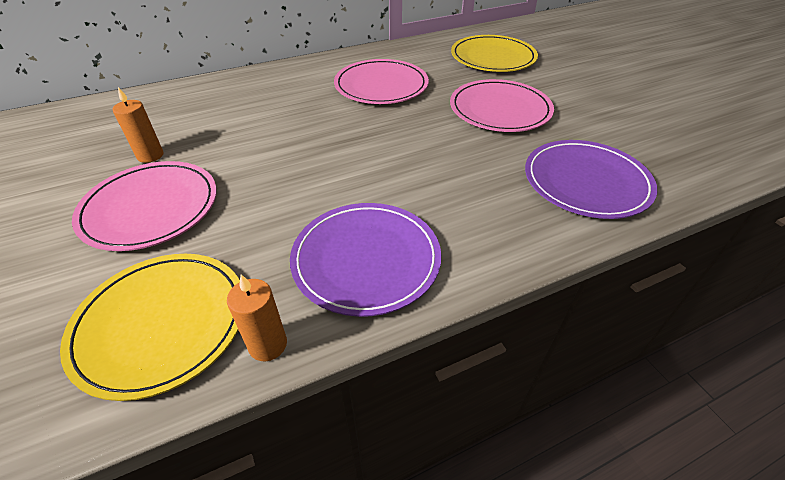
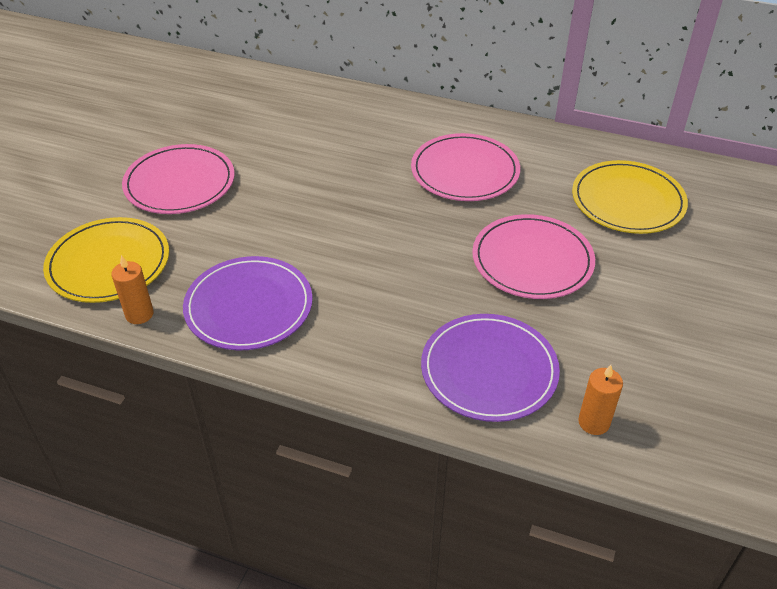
camera: 45 degrees right, 0 degrees up
(150, 155) = (222, 140): orange candle -> orange candle (594, 422)

